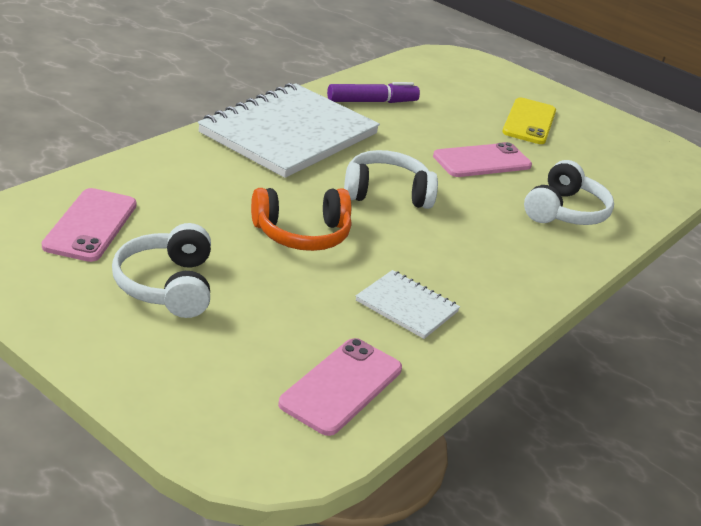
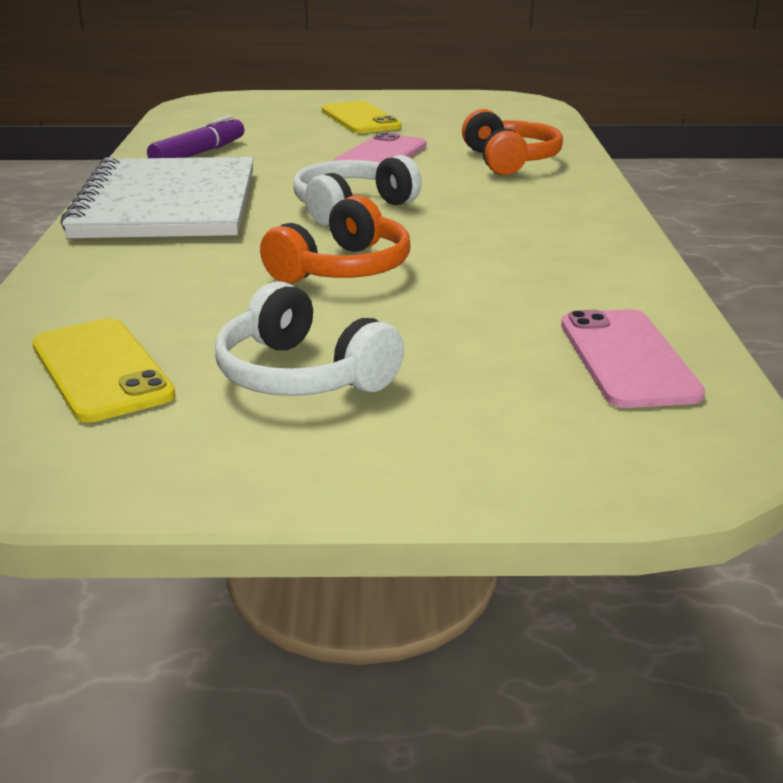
camera: 35 degrees left, 5 degrees down
(90, 225) = (101, 370): pink phone -> yellow phone
(407, 306) = (543, 274): white notebook -> none
(564, 211) = (509, 160): white headphones -> orange headphones

